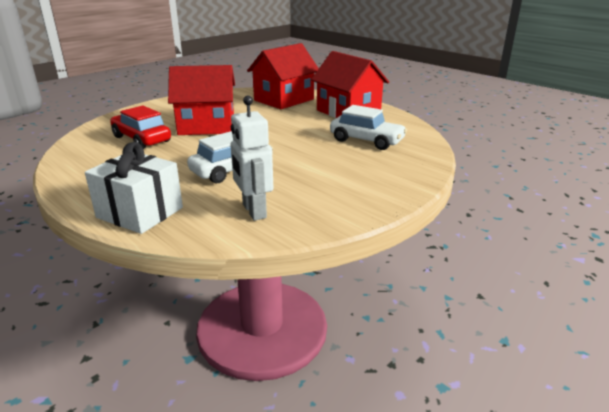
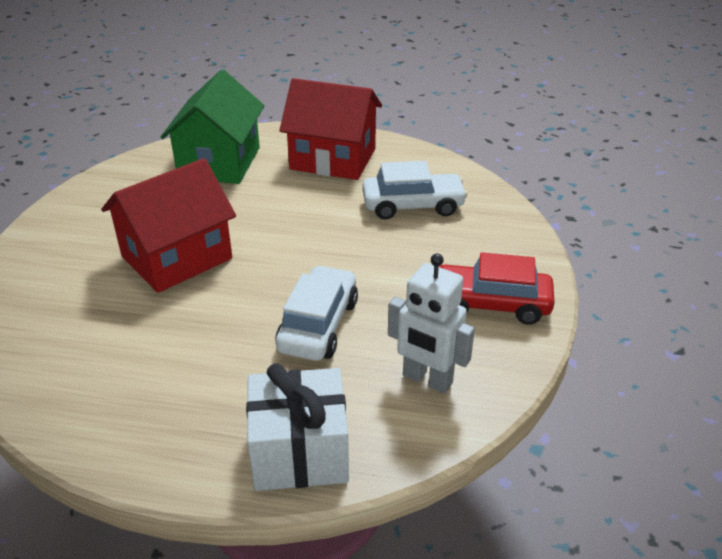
camera: 35 degrees left, 10 degrees up
(141, 139) = (113, 323): red car -> red car (490, 304)
(284, 100) = (219, 162): red house -> green house

